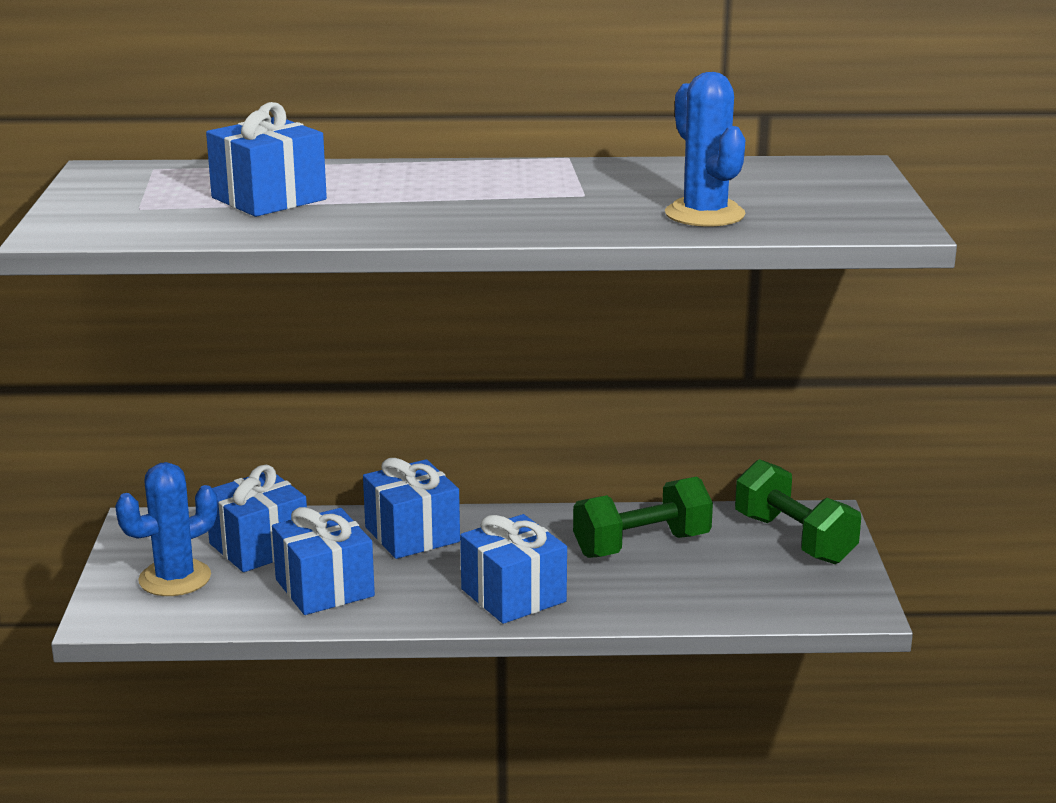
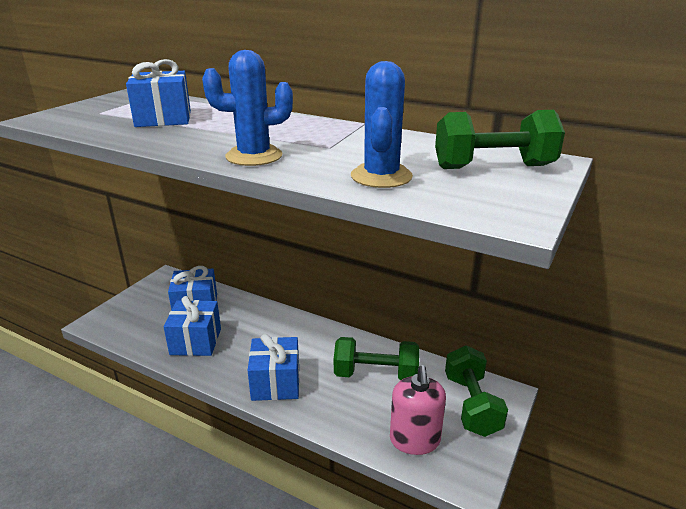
camera: 30 degrees right, 5 degrees up
(175, 578) = (144, 311): blue cactus -> blue cactus (254, 156)
(412, 534) = (268, 323): blue gift -> none
(760, 593) = (414, 440): none -> pink soap dispenser
(805, 183) = (493, 167): none -> green dumbbell

